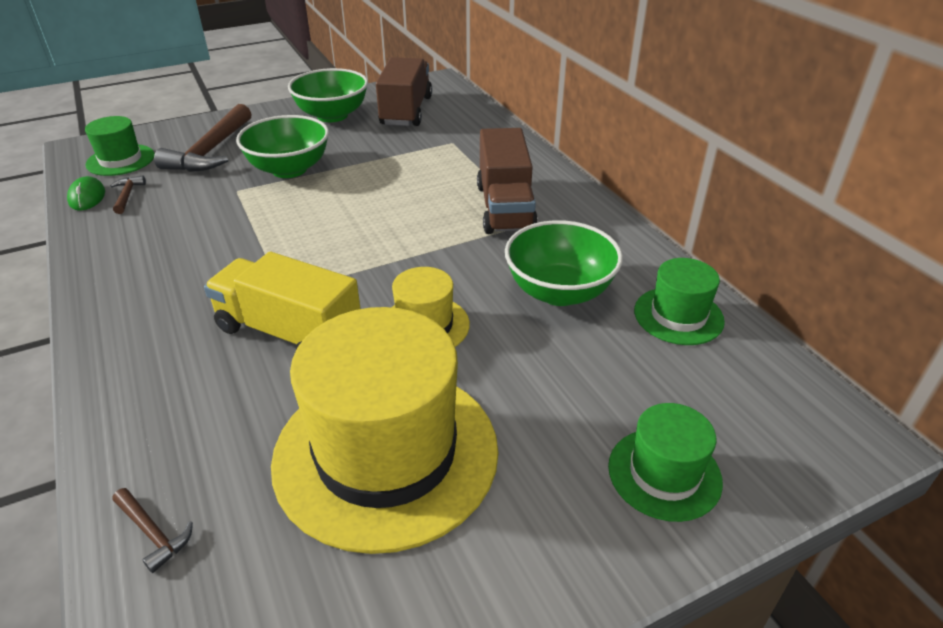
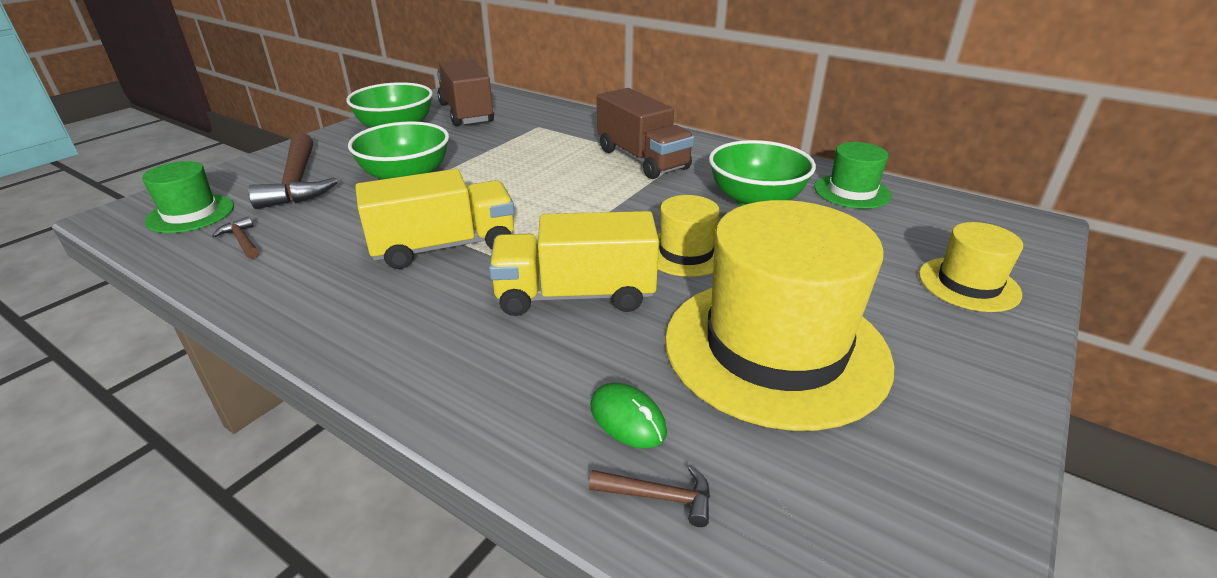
camera: 30 degrees left, 5 degrees down
(87, 197) = (189, 255): green mouse -> green mouse (627, 419)
(247, 248) = (444, 246): none -> yellow truck
(664, 473) = (968, 284): green hat -> yellow hat

